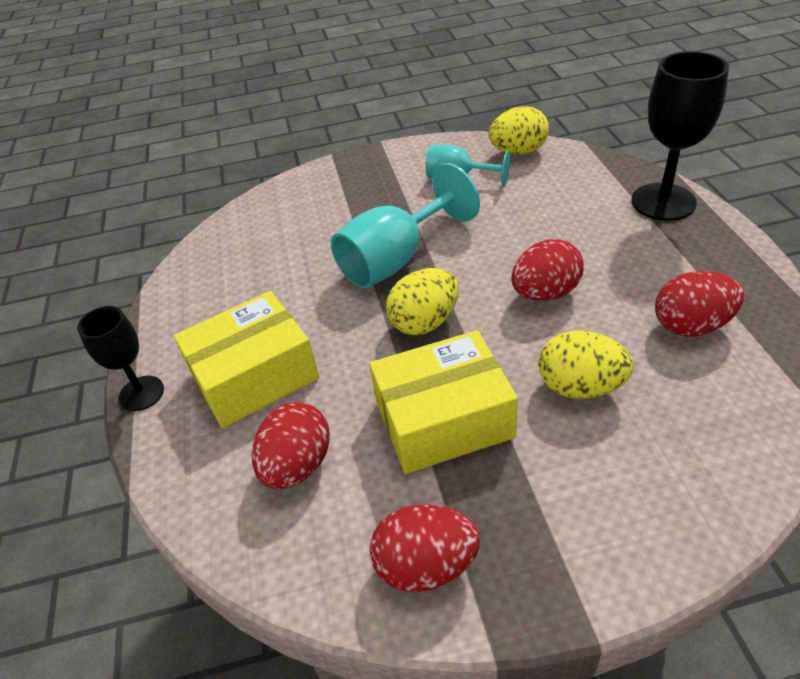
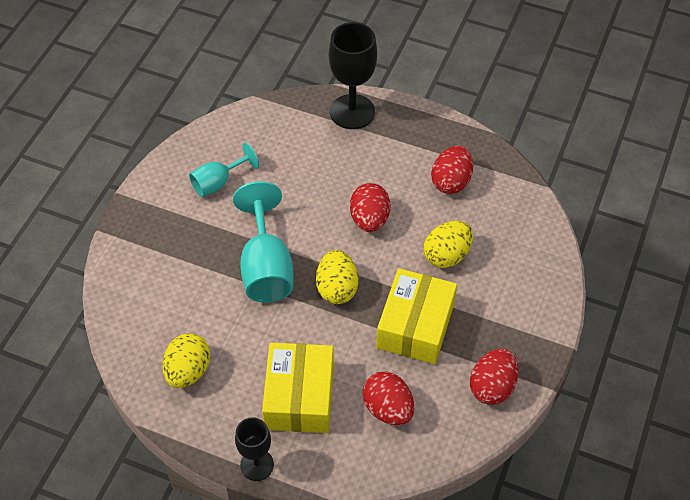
camera: 60 degrees left, 10 degrees up
(518, 152) = (225, 133): yellow egg -> yellow egg (188, 371)

